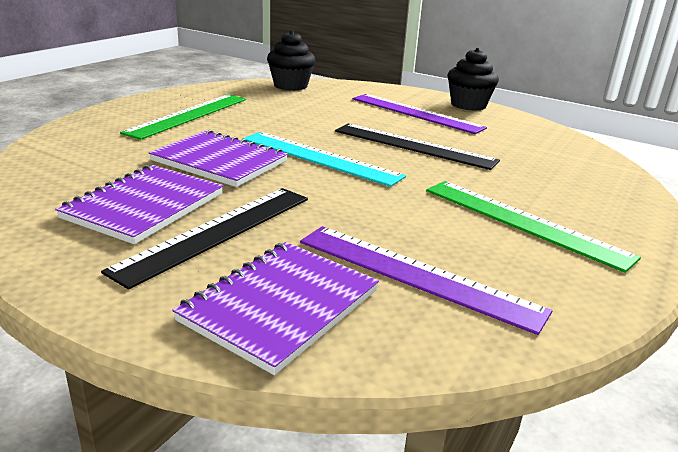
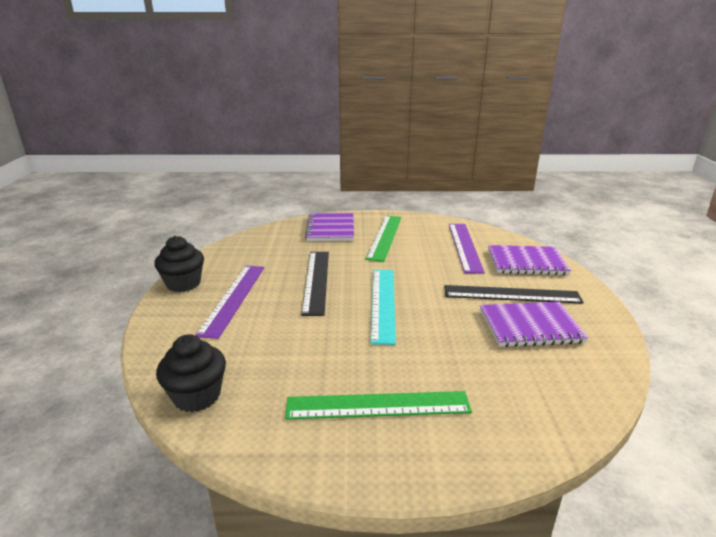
camera: 120 degrees left, 0 degrees up
(219, 161) = (443, 334): purple notebook -> purple notebook (331, 229)

